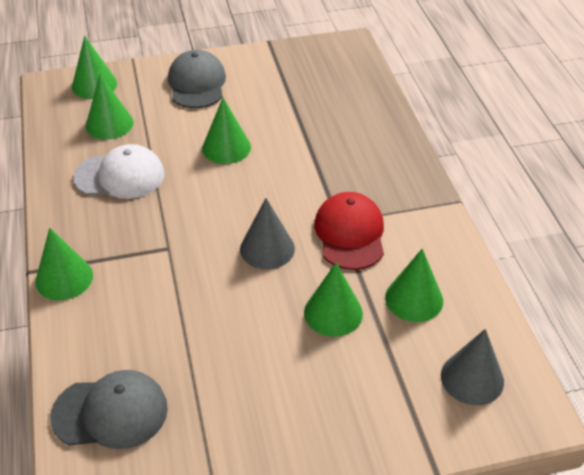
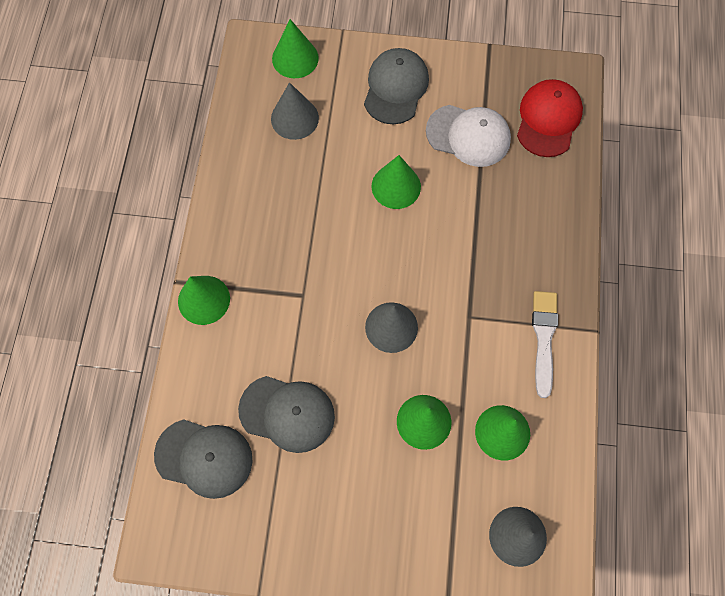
camera: 20 degrees right, 25 degrees up
(109, 124) = (294, 118): green cone -> grey cone
(120, 176) = (285, 191): white cap -> white cap (468, 135)
(189, 346) = (287, 413): none -> grey cap
(350, 234) = (474, 336): red cap -> red cap (548, 119)
(415, 218) = (544, 338): none -> white brush

